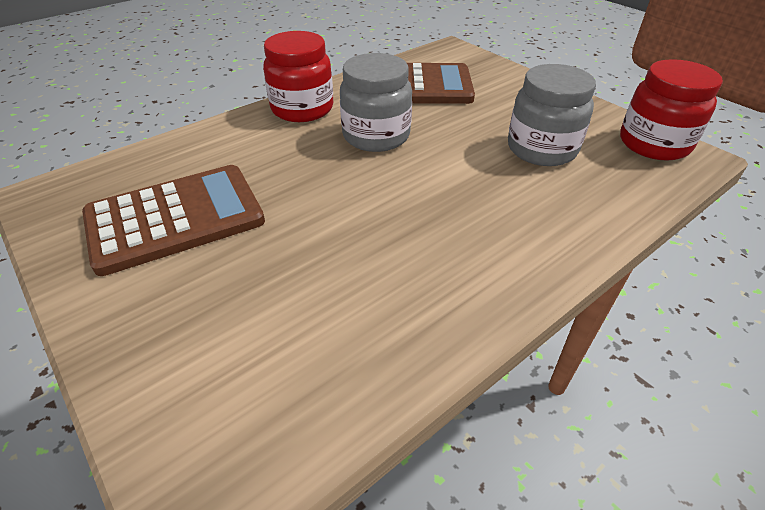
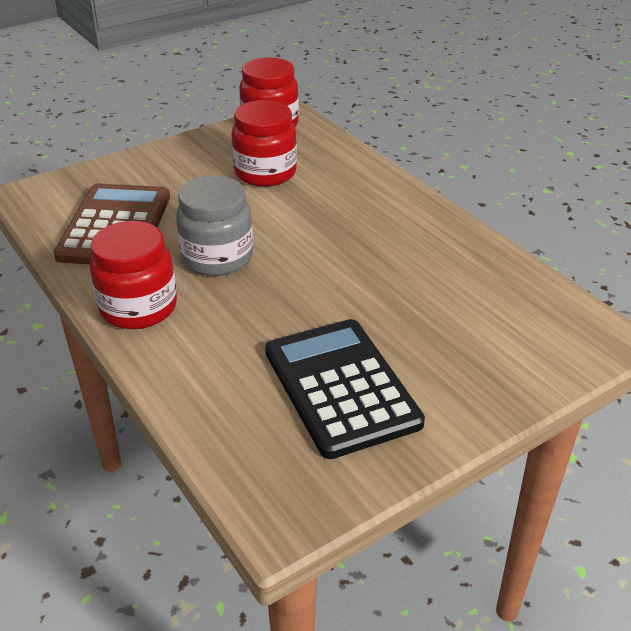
camera: 85 degrees left, 5 degrees down
(175, 218) = (340, 387): brown calculator -> black calculator
(541, 149) = (265, 173): grey jar -> red jar

